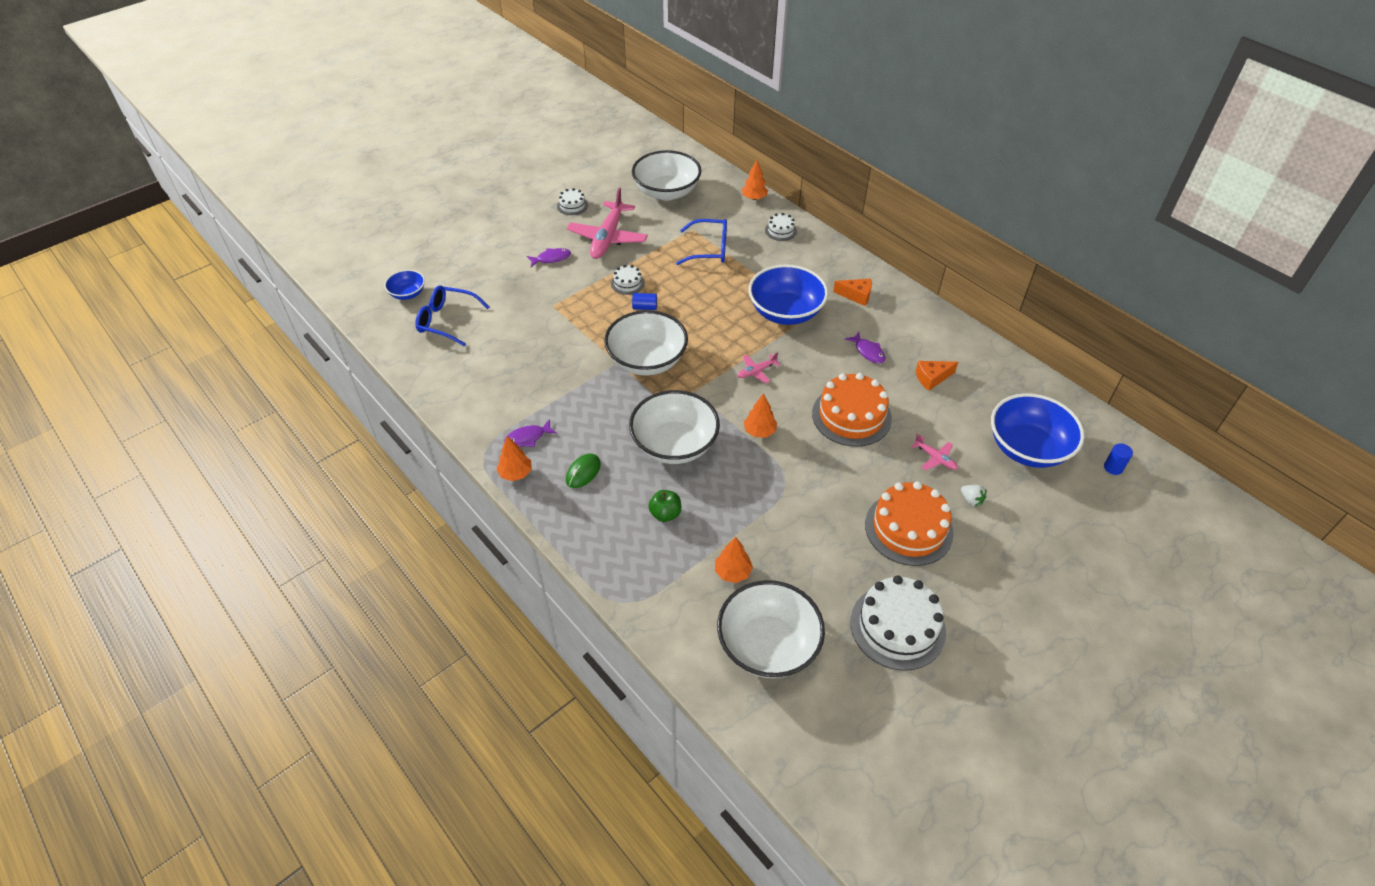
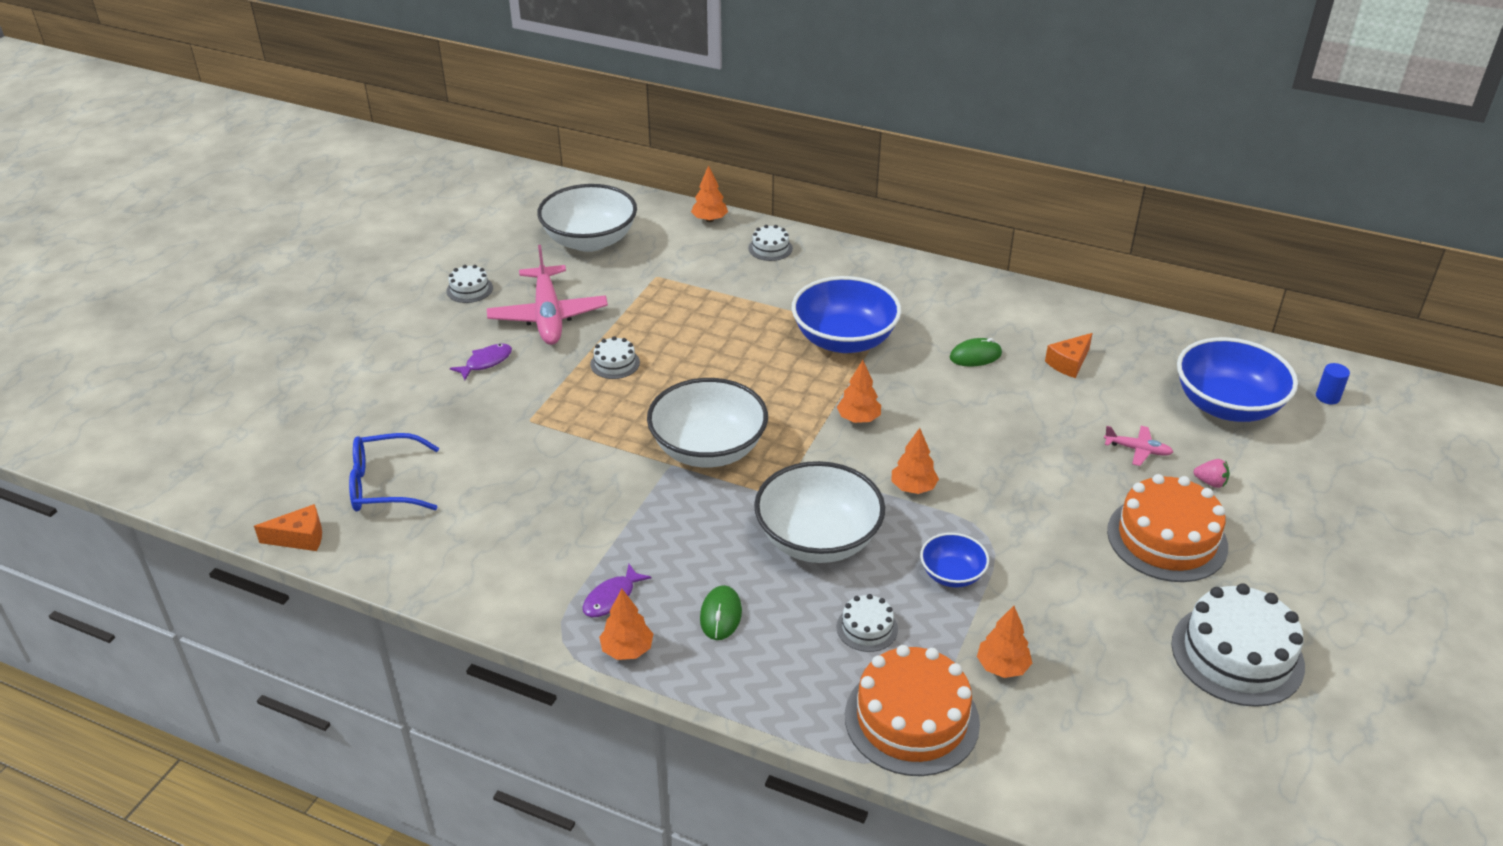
camera: 25 degrees left, 10 degrees down
(408, 294) = (298, 467): blue bowl -> blue bowl (952, 574)
(644, 307) = (659, 386): blue cylinder -> none
(665, 514) = (867, 628): green apple -> white cake
(710, 249) = (695, 293): blue glasses -> none
(756, 371) = (858, 419): pink plane -> orange tree
(768, 645) = (1108, 737): white bowl -> none
(851, 416) = (1009, 434): orange cake -> orange cake (911, 719)
(856, 296) = (915, 297): orange cheese -> orange cheese (300, 538)
(868, 352) = (975, 356): purple fish -> green mouse
(971, 500) = (1210, 482): white strawberry -> pink strawberry

